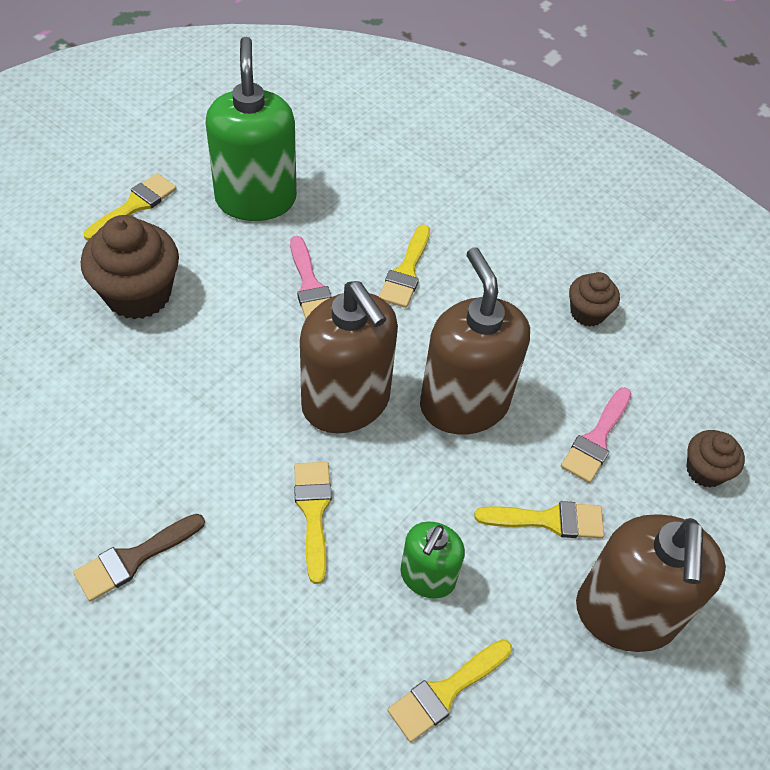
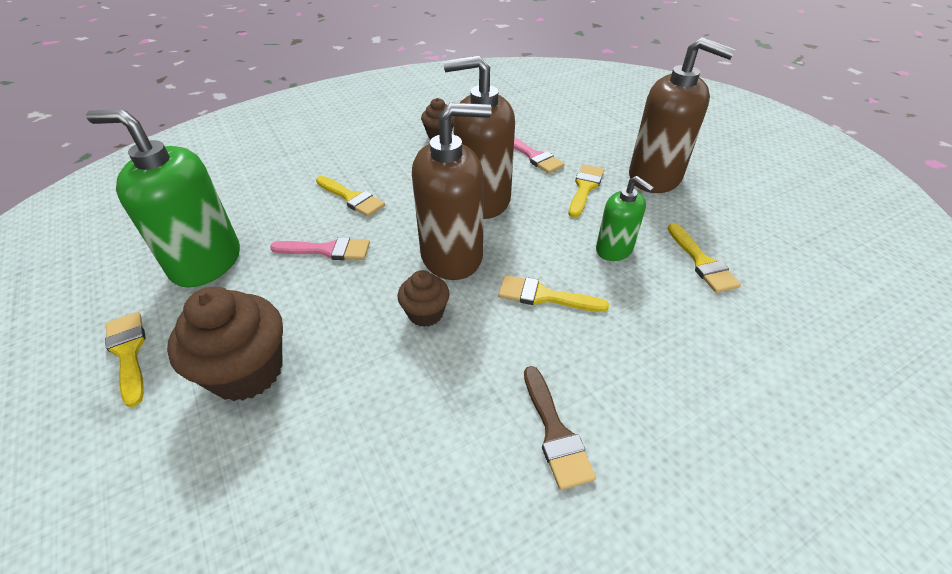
camera: 65 degrees left, 10 degrees down
(705, 470) = (569, 127): brown cupcake -> brown cupcake (425, 313)

